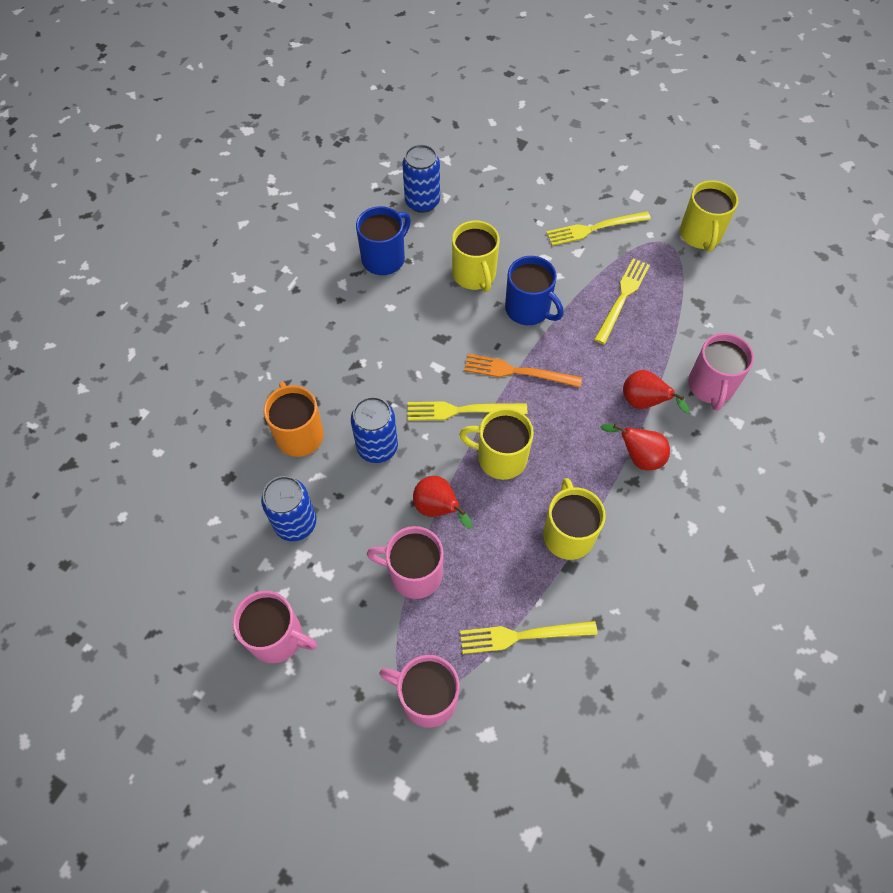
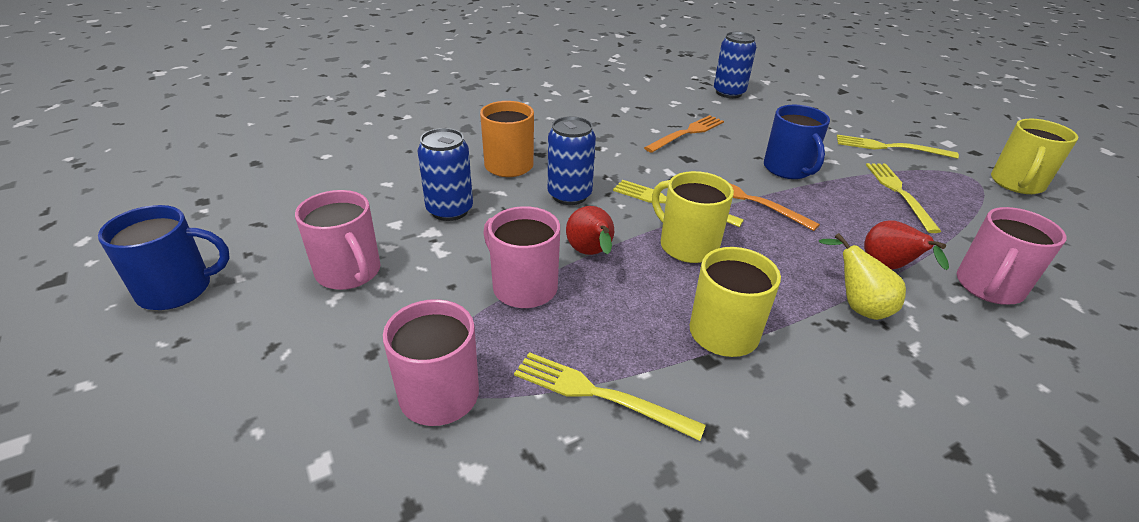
camera: 30 degrees right, 25 degrees down
(384, 258) = (672, 107): blue mug -> blue mug (177, 289)
(421, 297) = (687, 133): none -> orange fork
(474, 275) = (747, 137): yellow mug -> none
(622, 298) = (899, 193): yellow fork -> yellow fork turned 60 degrees counterclockwise
(638, 457) = (857, 306): red pear -> yellow pear

